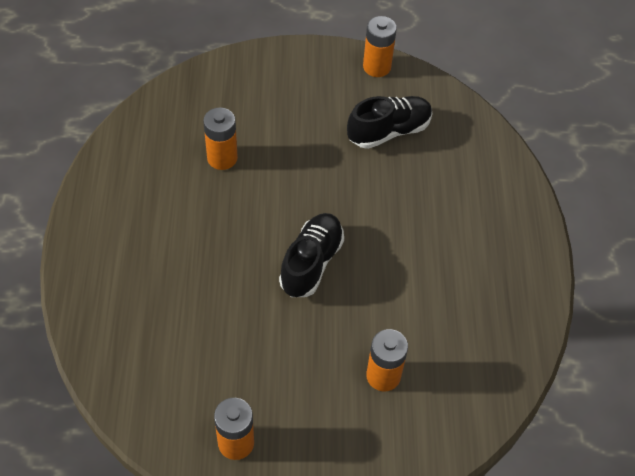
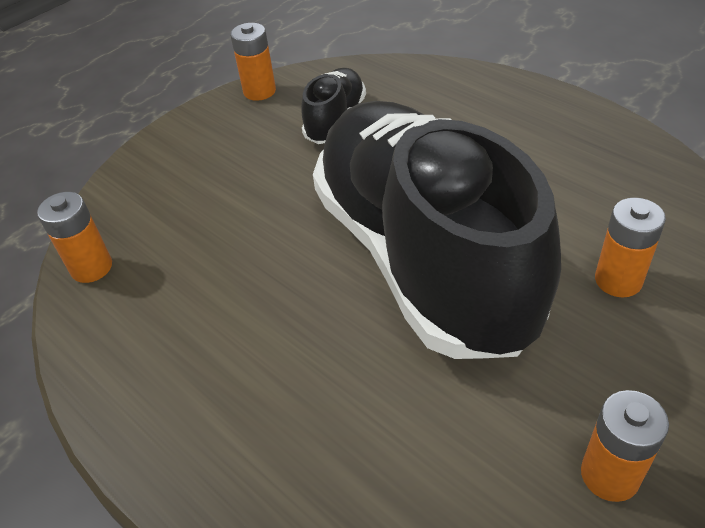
camera: 40 degrees left, 10 degrees down
(222, 158) = (215, 251): orange battery -> orange battery (91, 267)
(311, 263) = (422, 256): black shoe -> black shoe, size x2.47

